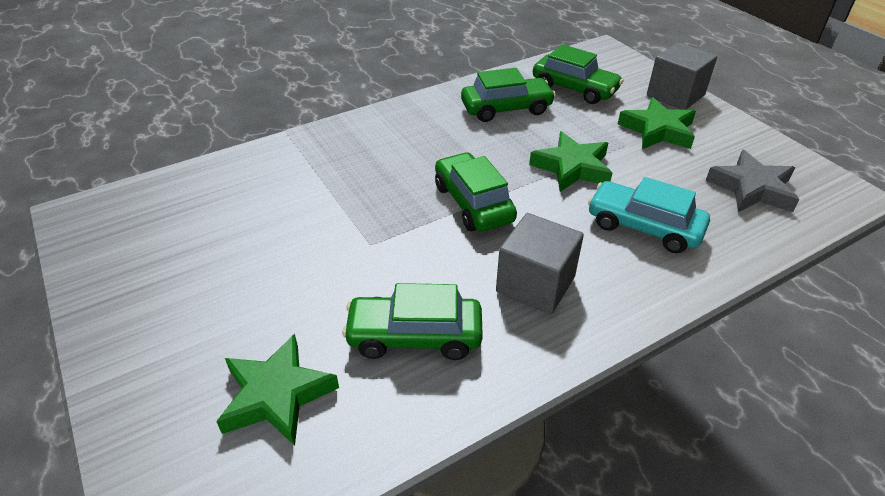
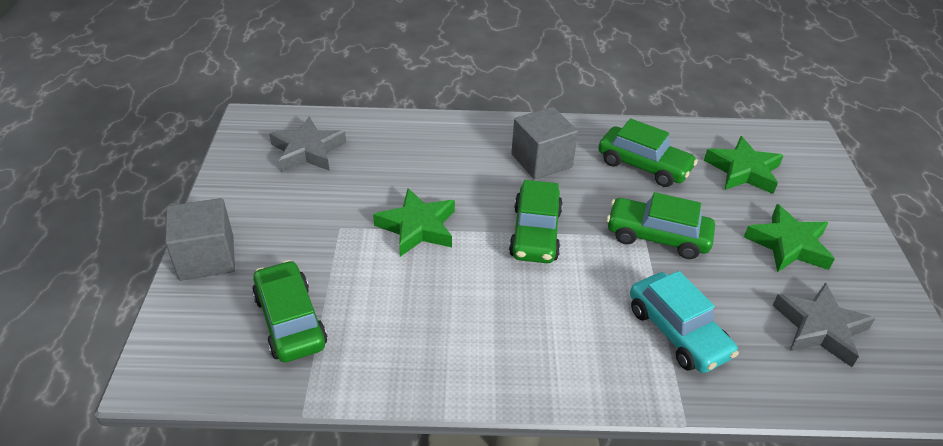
camera: 150 degrees left, 0 degrees up
(179, 225) = (820, 328): none -> grey star
(506, 109) = (399, 328): green car -> green car (657, 236)
(643, 227) = (425, 161): turquoise car -> turquoise car (677, 332)
(657, 130) = (291, 228): green star -> green star (788, 245)

